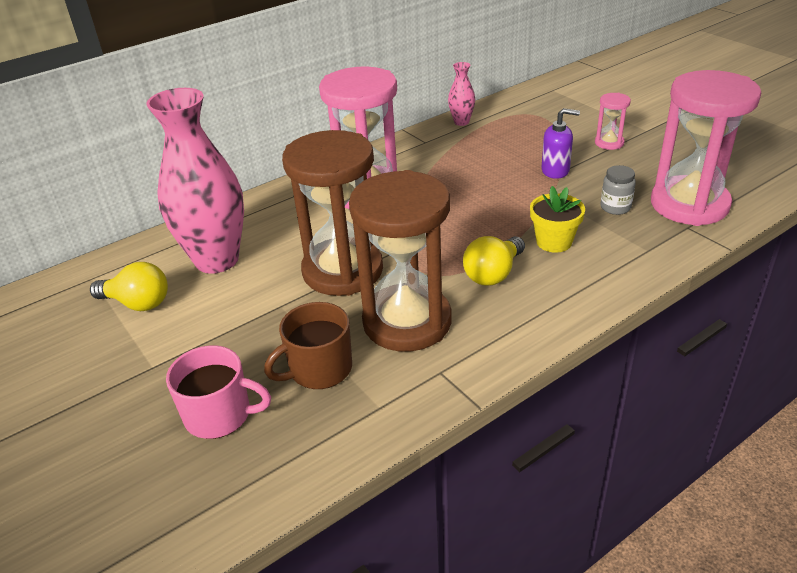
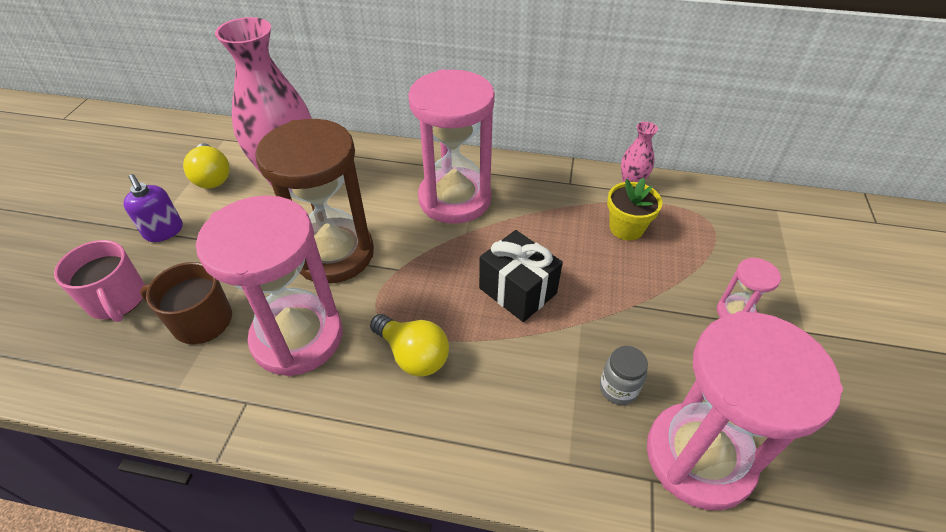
camera: 45 degrees right, 10 degrees up
(407, 322) = (297, 337): brown hourglass -> pink hourglass
(493, 207) = (517, 291): none -> black gift
(493, 274) = (413, 355): yellow light bulb -> yellow light bulb turned 135 degrees counterclockwise
(554, 242) = (506, 371): yellow flower pot -> yellow flower pot (626, 228)
(555, 171) = (630, 300): purple soap dispenser -> purple soap dispenser (164, 231)

